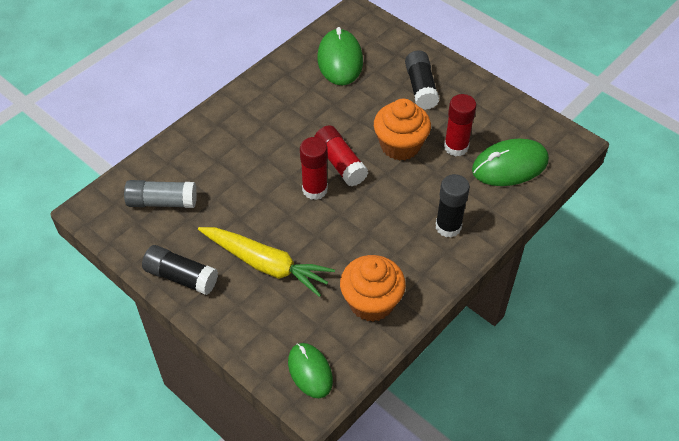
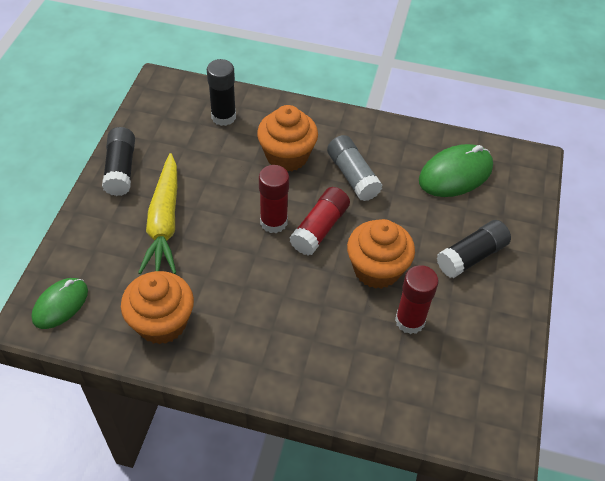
camera: 60 degrees right, 0 degrees up
(162, 202) = (194, 122): grey glue stick -> grey glue stick (352, 176)
(250, 153) = (287, 156): none -> orange cupcake
(448, 227) = (294, 355): black glue stick -> black glue stick (223, 117)
(510, 166) = (418, 384): green mouse -> none

